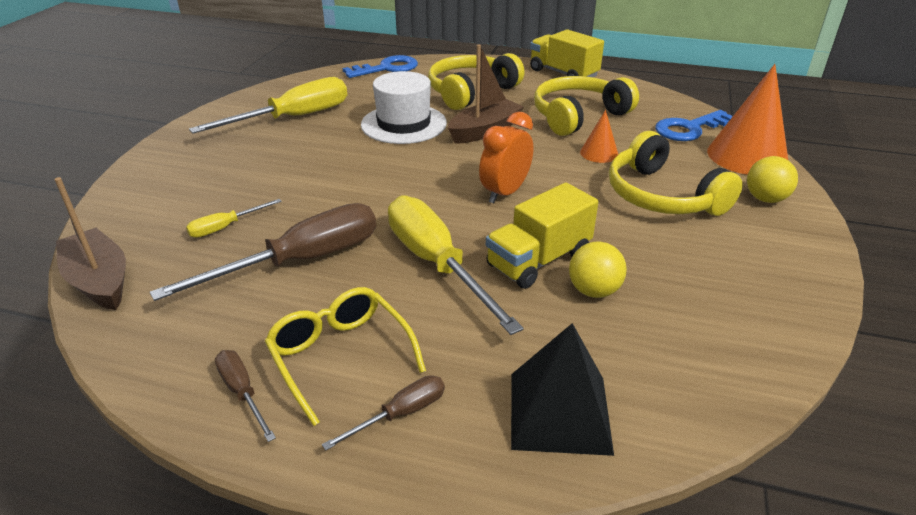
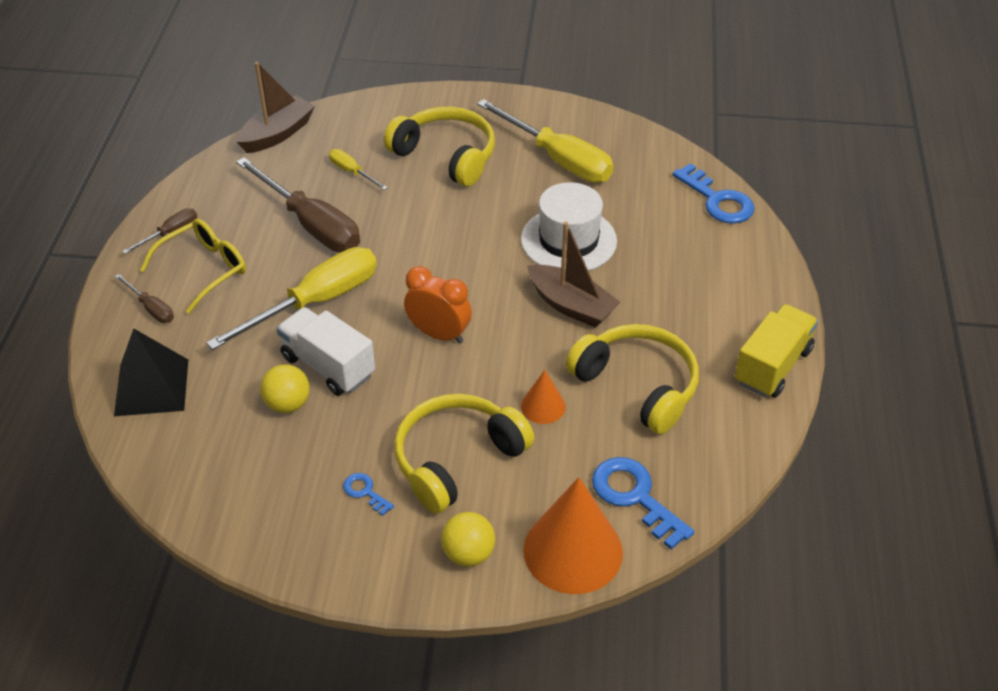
camera: 80 degrees right, 10 degrees up
(470, 92) = (675, 282): yellow headphones -> yellow headphones (446, 155)
(539, 260) = (328, 366): yellow truck -> white truck
(709, 247) = (365, 492): none -> blue key

